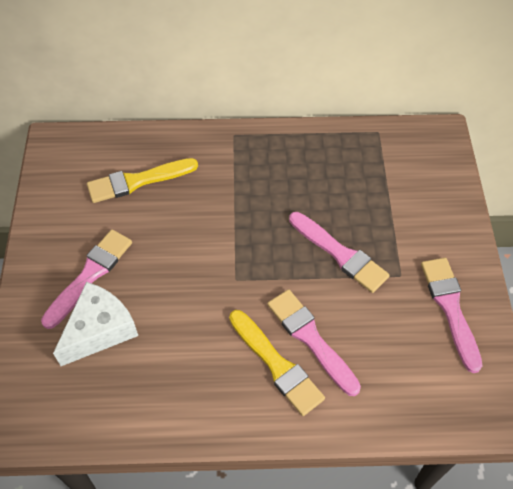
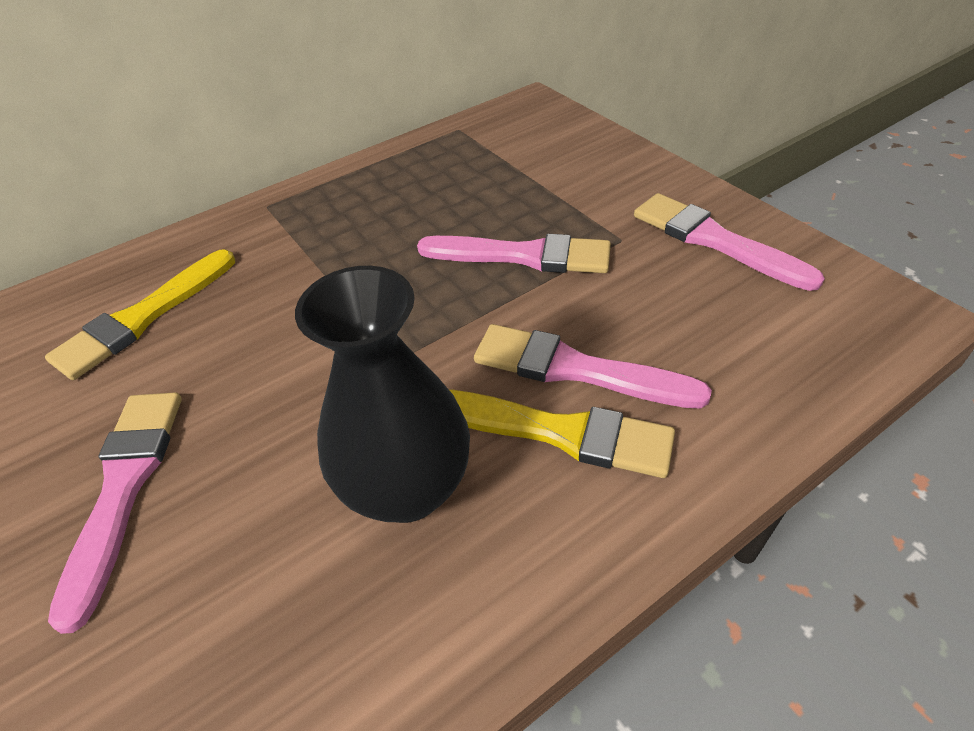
camera: 30 degrees left, 10 degrees down
(99, 330) = (196, 566): white cheese -> none
(196, 349) = (407, 488): none -> black vase

